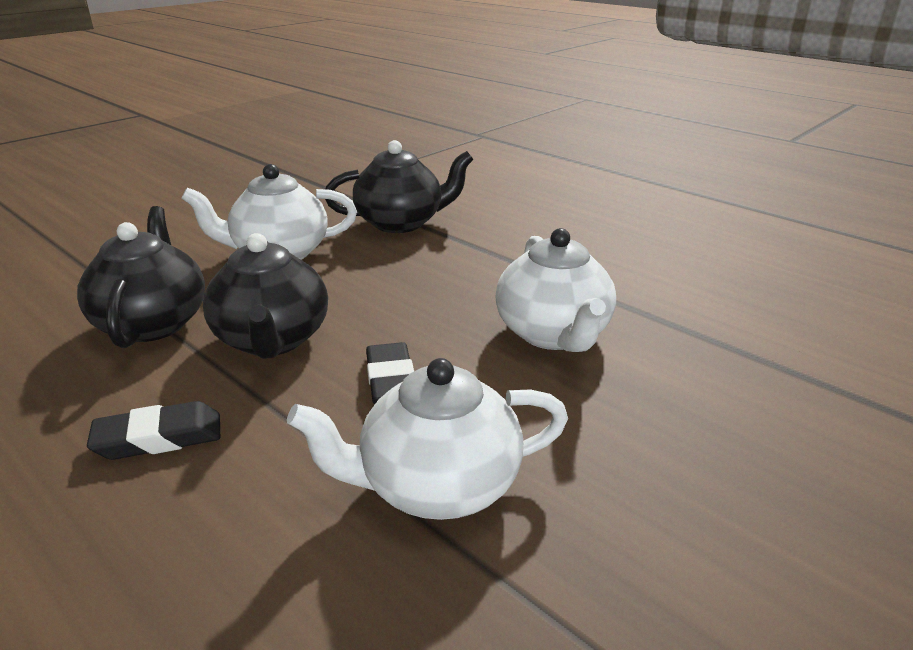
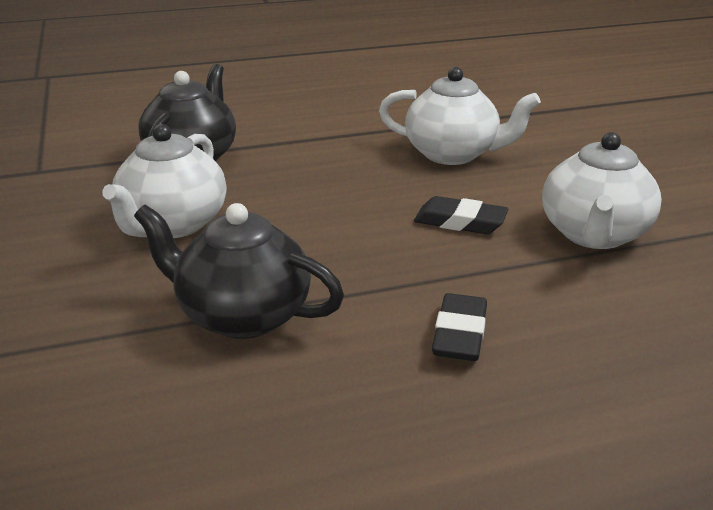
camera: 60 degrees left, 0 degrees up
(272, 340) = (348, 258): black teapot -> none

